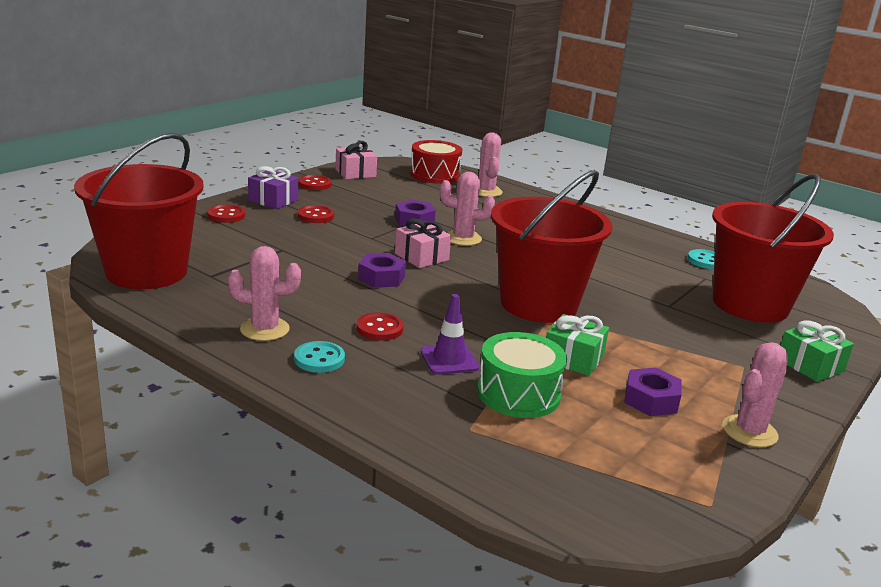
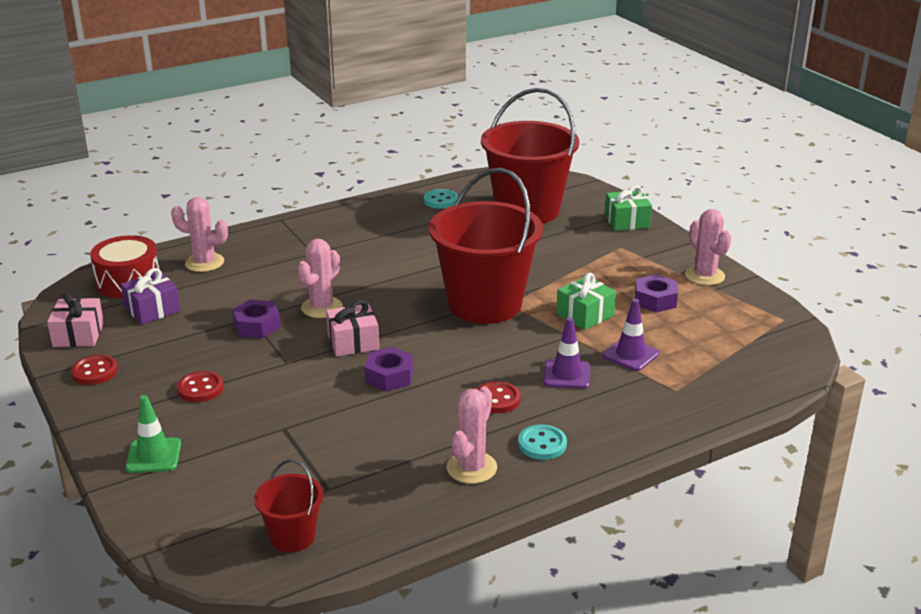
camera: 65 degrees left, 5 degrees up
(146, 272) = (292, 536): red bucket -> red bucket, size x0.46
(226, 215) = (153, 456): red button -> green traffic cone
(273, 200) = (127, 412): purple gift -> purple gift (152, 309)
(518, 394) = (630, 355): green drum -> purple traffic cone

